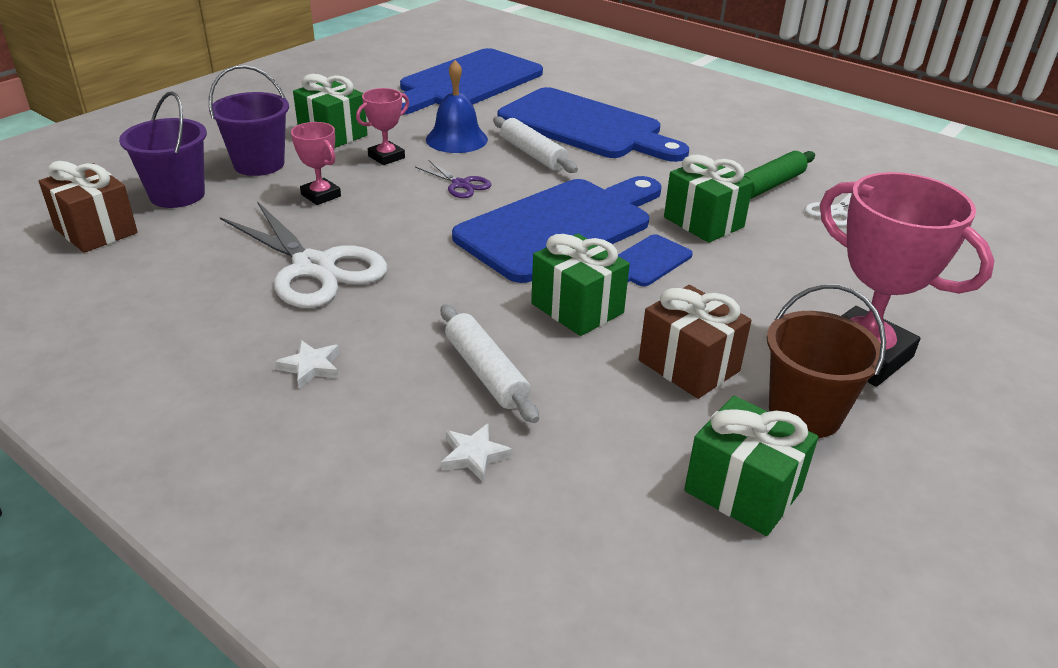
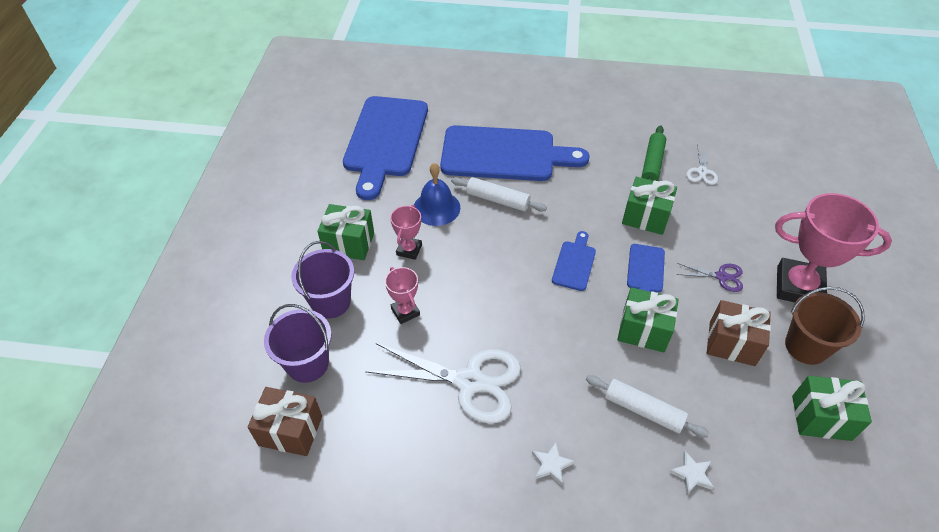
camera: 30 degrees left, 15 degrees up
(321, 195) = (405, 312): pink trophy -> pink trophy turned 45 degrees clockwise
(461, 184) = (482, 253): purple scissors -> purple scissors (721, 276)
(560, 227) = (574, 263): blue cutting board -> blue cutting board, size x0.44

